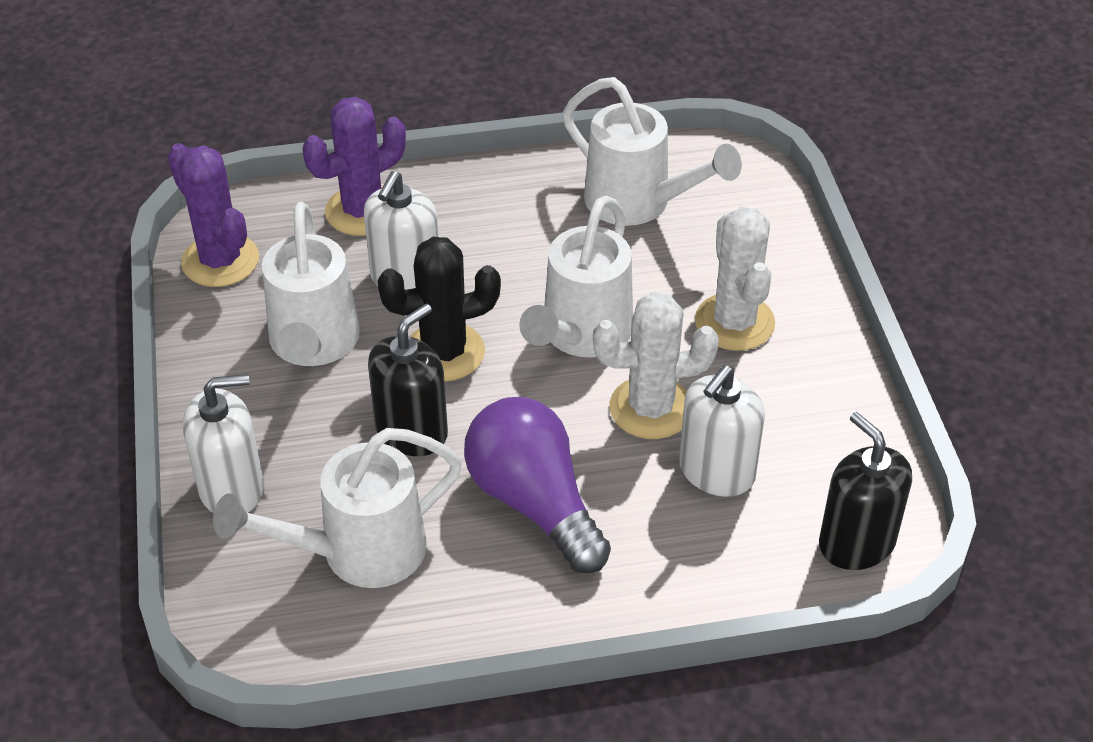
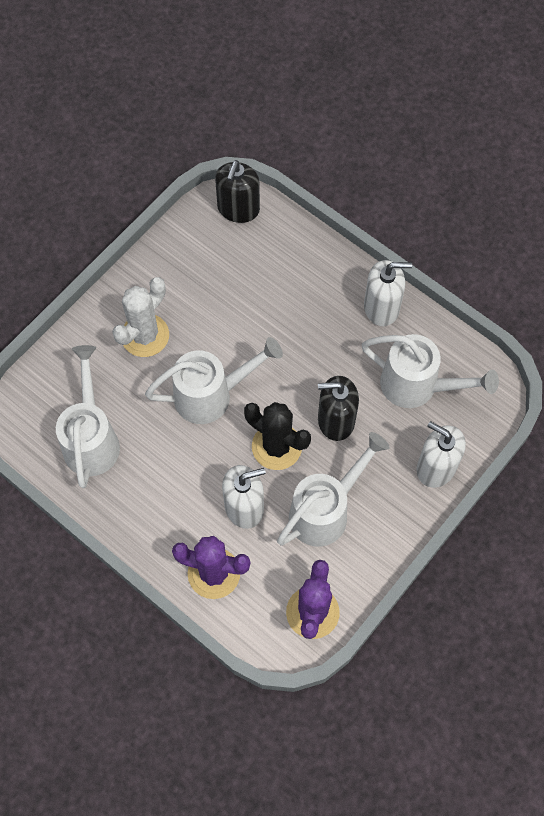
camera: 130 degrees left, 20 degrees up
(534, 503) = (328, 339): purple light bulb -> none
(651, 408) = (232, 332): white cactus -> none
(716, 471) = (246, 282): white soap dispenser -> white soap dispenser (381, 307)

